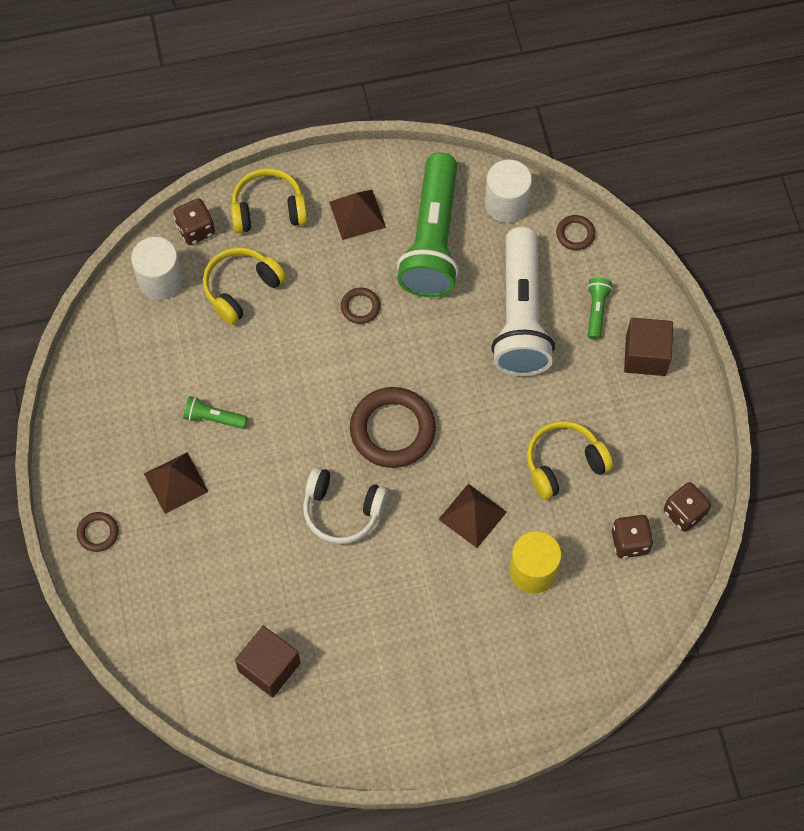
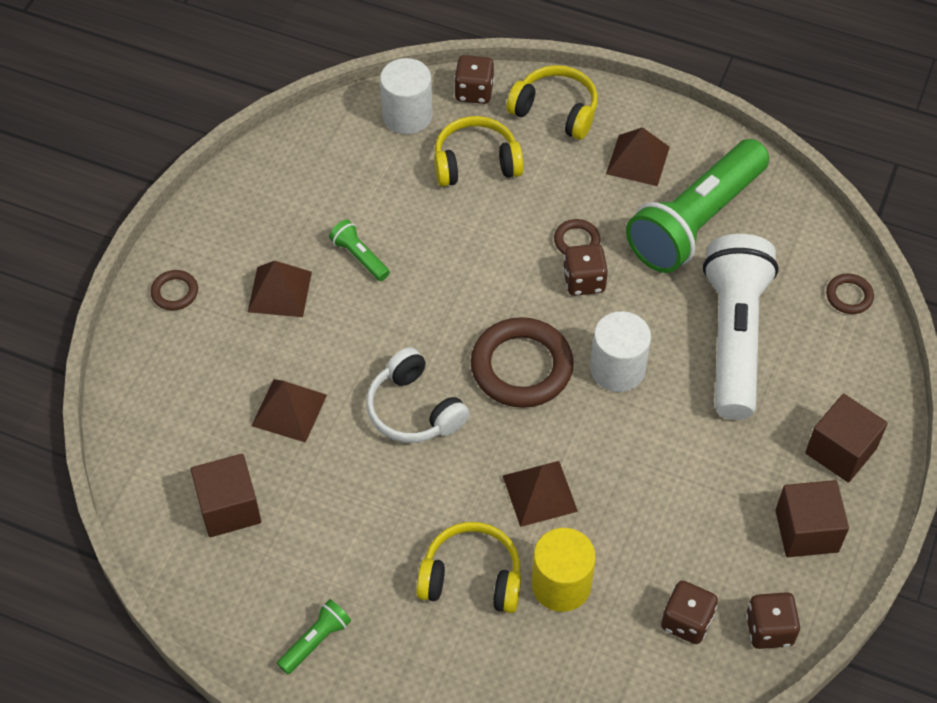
camera: 35 degrees right, 10 degrees down
(254, 568) = (289, 410): none -> brown pyramid
(388, 336) = (584, 281): none -> brown dice
(506, 204) = (796, 230): white cylinder -> white cylinder (617, 369)
(520, 315) = (734, 338): white flashlight -> white flashlight turned 150 degrees clockwise
(564, 464) = (673, 502): yellow headphones -> yellow headphones (471, 577)
(596, 311) = (818, 379): green flashlight -> green flashlight (315, 641)
(662, 428) = (806, 531): none -> brown cube

